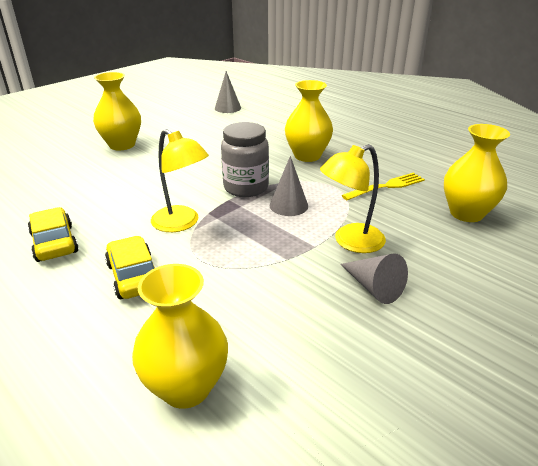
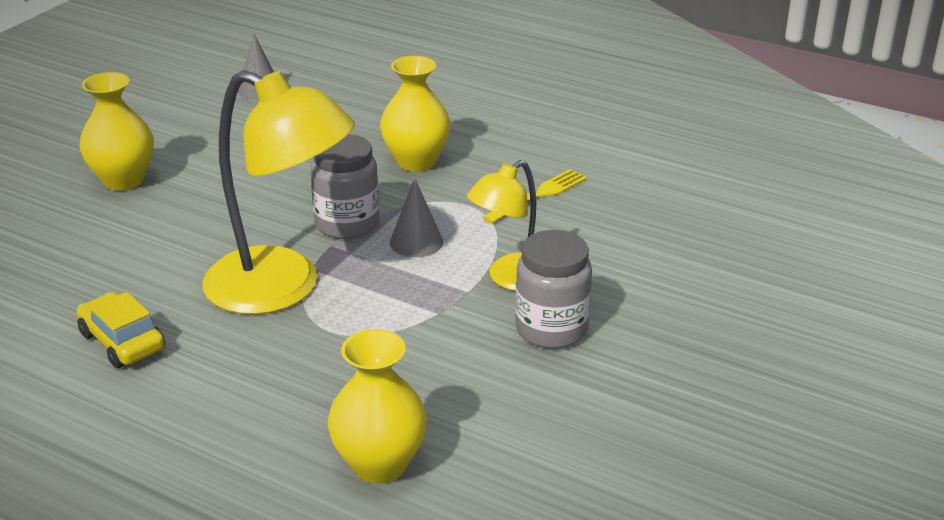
camera: 15 degrees left, 0 degrees up
(134, 276) = (256, 364): yellow car -> none
(182, 223) = (282, 288): yellow lamp -> yellow lamp, size x1.75
(373, 287) = (551, 329): grey cone -> grey jar
(466, 213) = (646, 219): yellow vase -> none

